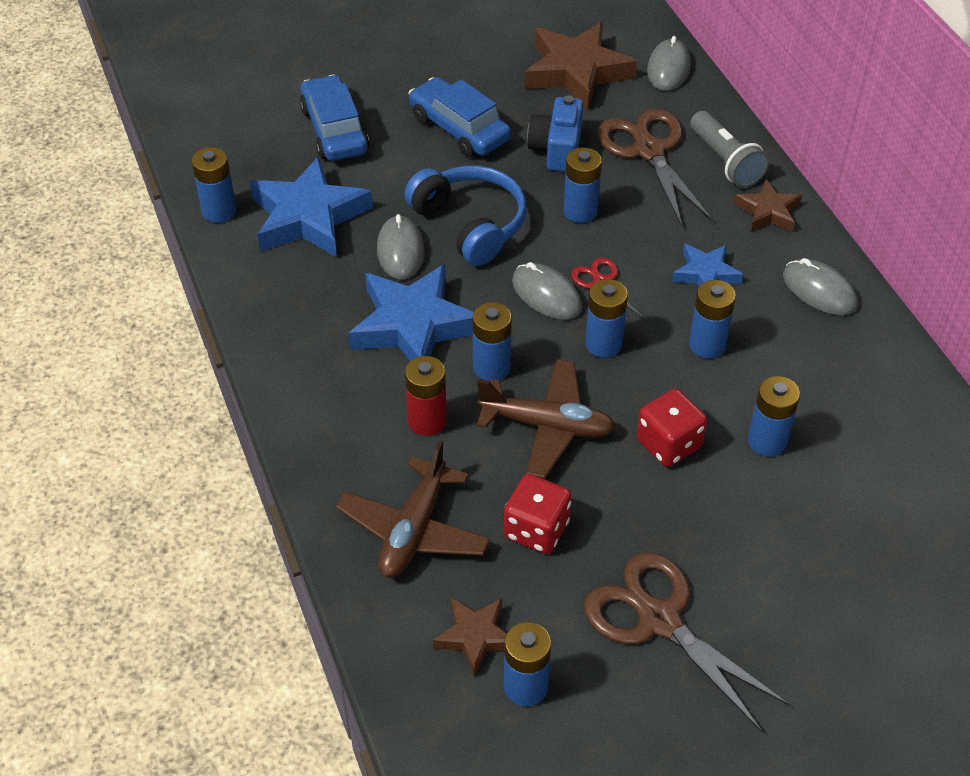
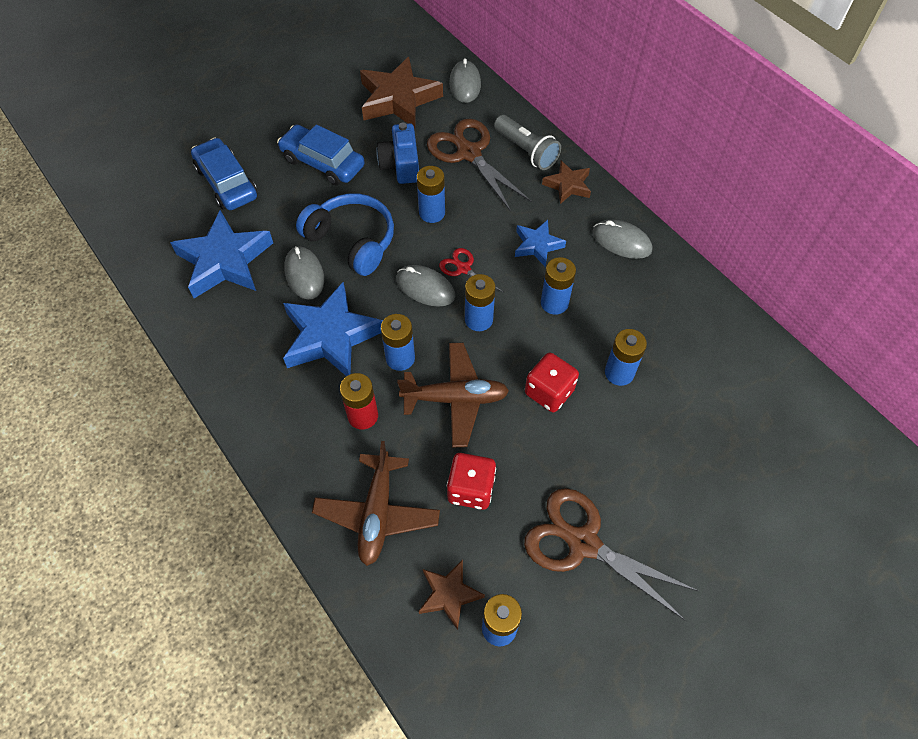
camera: 15 degrees left, 10 degrees up
(219, 211) = (152, 270): blue battery -> none

